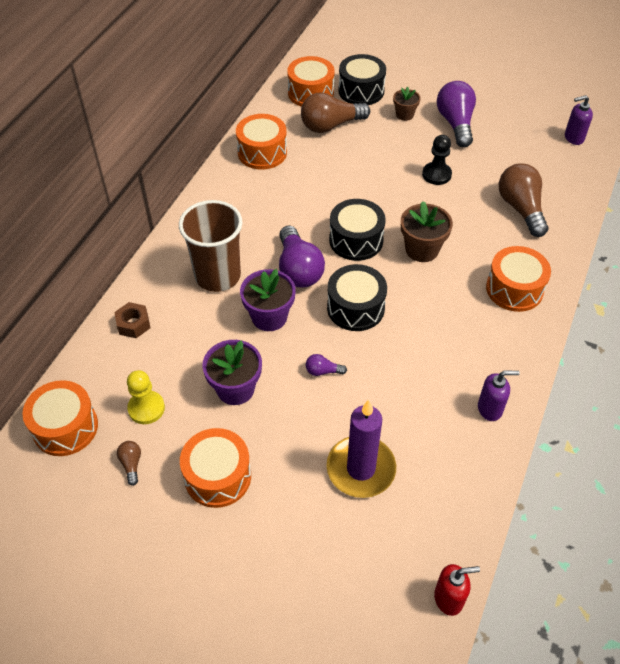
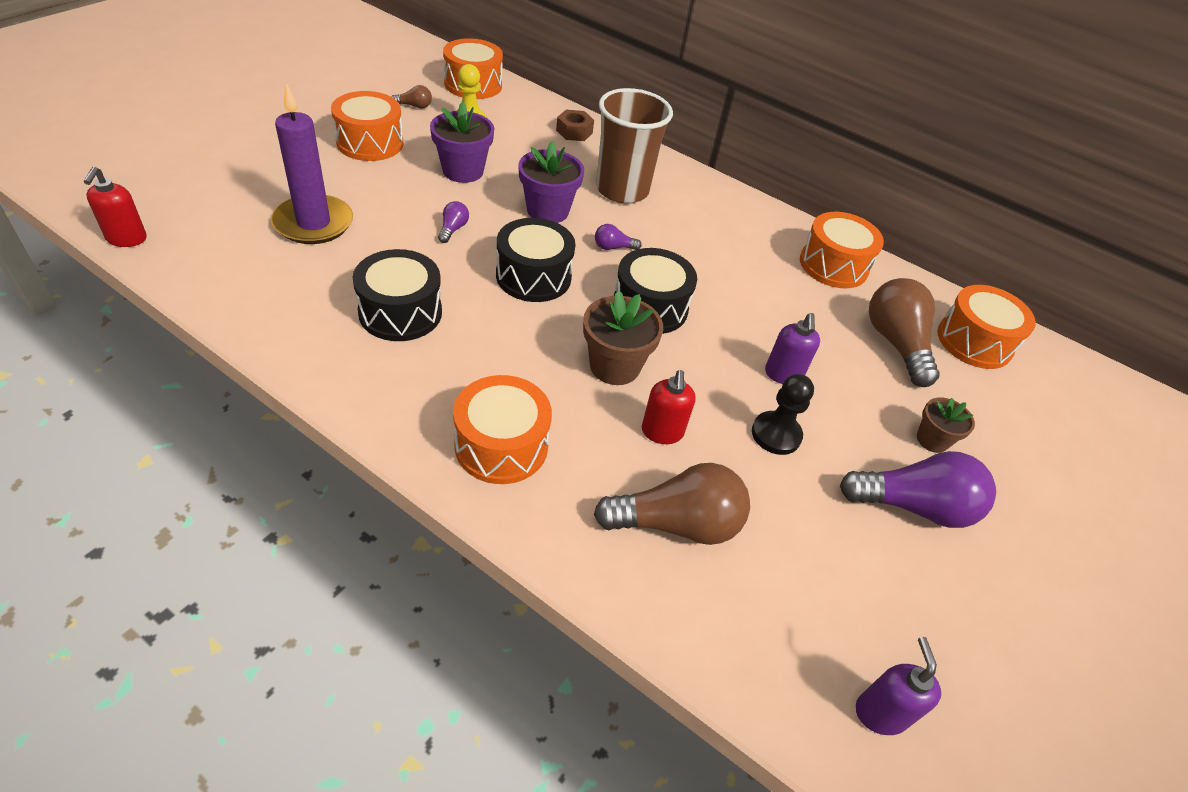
camera: 95 degrees right, 5 degrees down
(298, 269) = (613, 247): purple light bulb -> purple light bulb, size x0.45
(361, 91) = (990, 401): black drum -> black drum (400, 312)
(463, 221) = (662, 432): none -> red soap dispenser
(490, 409) = (316, 345): purple soap dispenser -> purple soap dispenser (783, 374)

